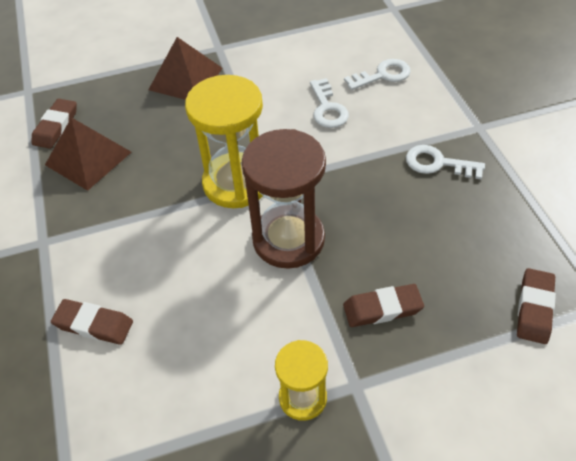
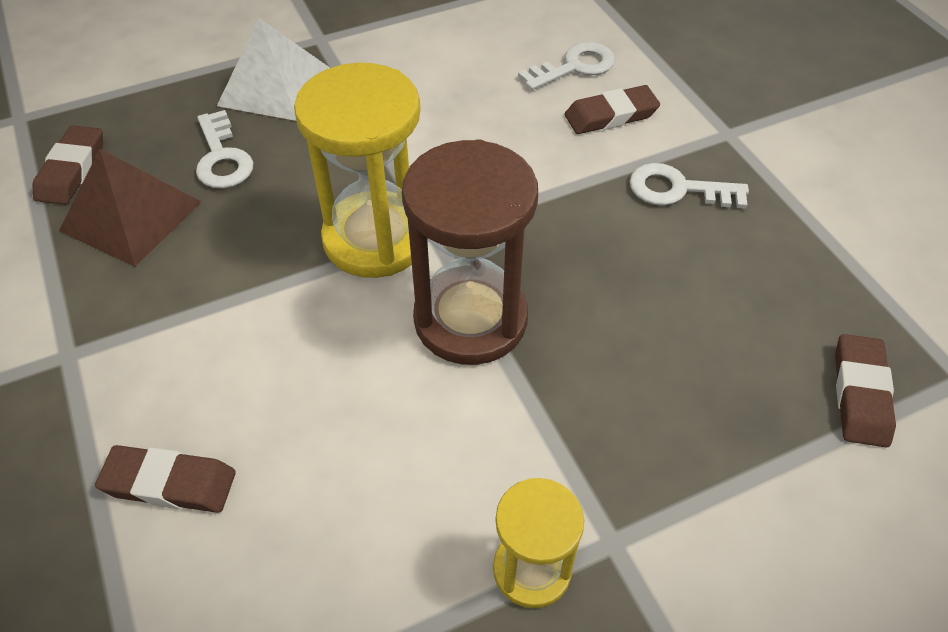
camera: 10 degrees left, 0 degrees up
(185, 79) = (274, 86): brown pyramid -> white pyramid
(327, 108) = (500, 119): white key -> white key (222, 158)
(382, 308) = (633, 414): brown eraser -> brown eraser (611, 115)

